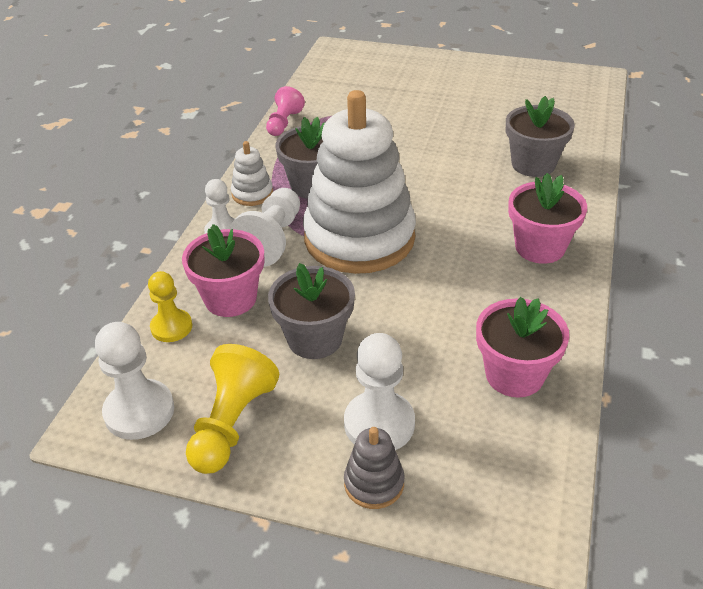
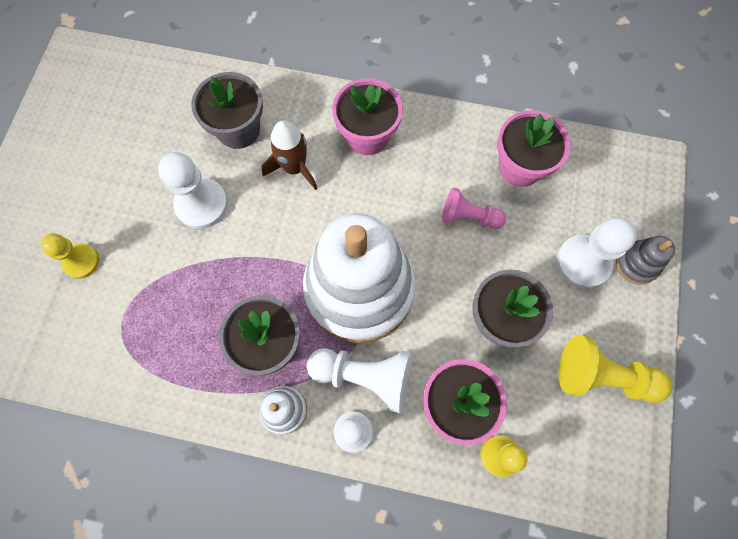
camera: 95 degrees left, 30 degrees up
(139, 411) = (603, 460): white pawn -> white pawn (201, 204)
(284, 123) = (134, 393): pink pawn -> pink pawn (469, 217)
(396, 94) = (81, 261): none -> yellow pawn
(493, 198) = (294, 168): none -> brown rocket

